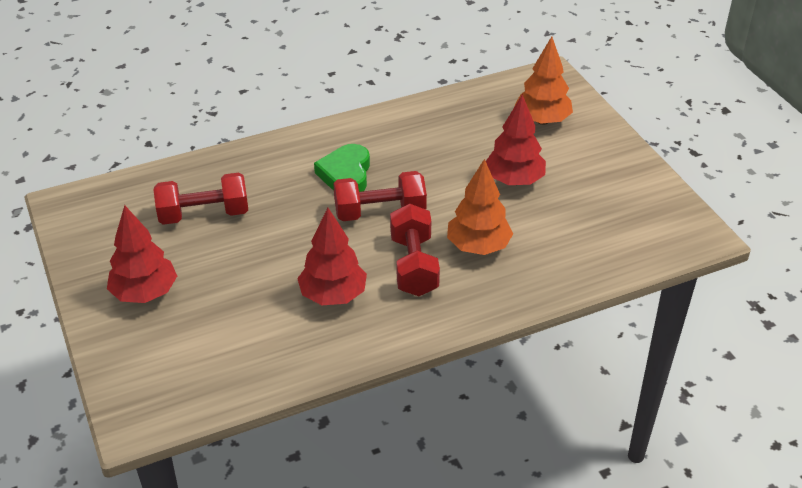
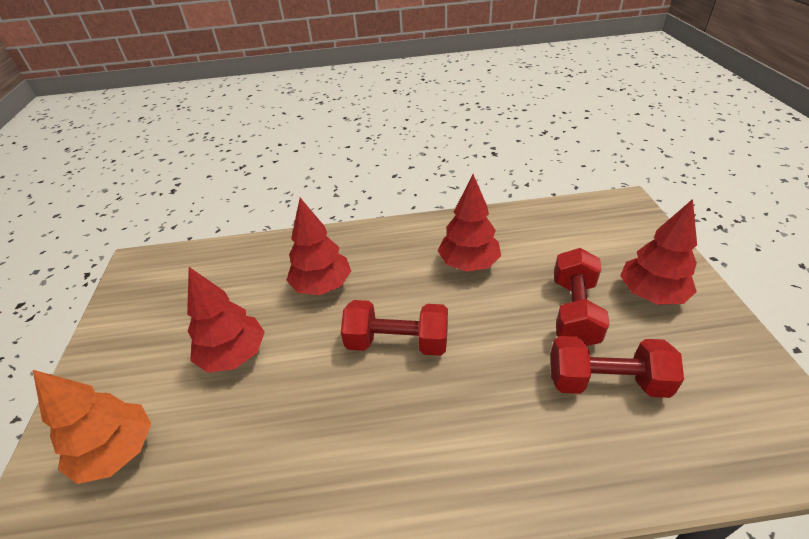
camera: 160 degrees left, 0 degrees up
(346, 174) = (419, 410): green heart -> none
(414, 265) = (388, 278): red dumbbell -> red dumbbell (574, 311)
(478, 247) = (322, 286): orange tree -> red tree

